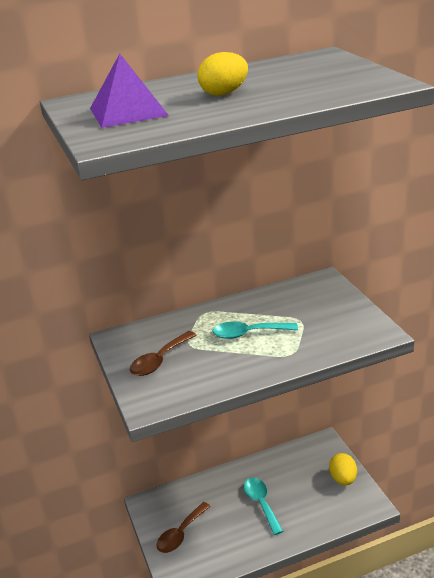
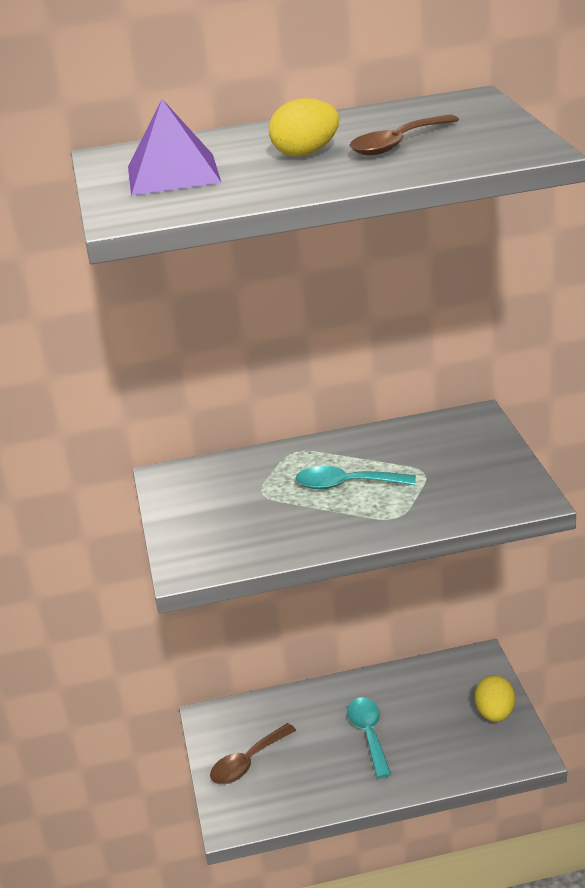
camera: 10 degrees right, 0 degrees up
(160, 360) = (217, 511): brown spoon -> brown spoon (397, 144)

